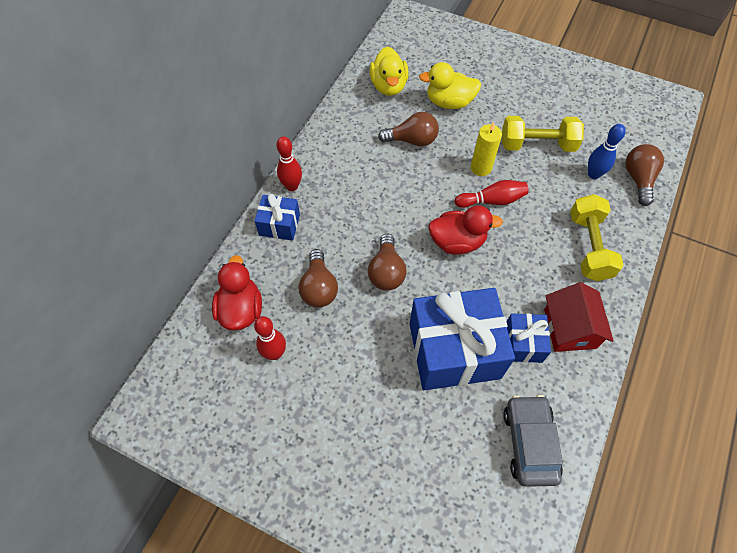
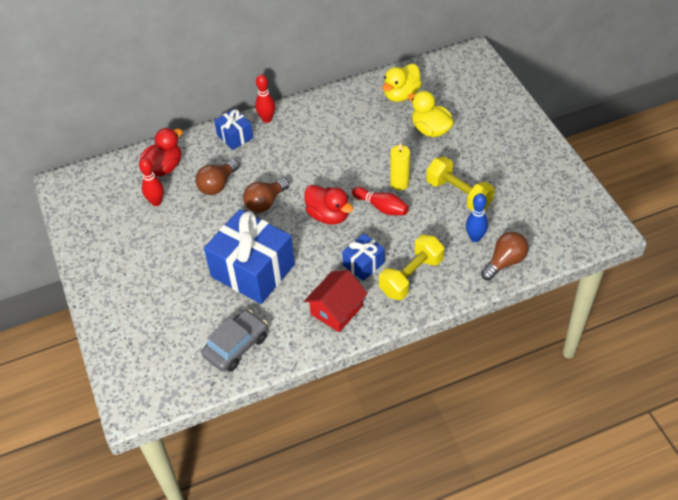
camera: 45 degrees right, 10 degrees down
(412, 140) = (374, 138): brown light bulb -> none
(523, 343) = (297, 297): blue gift -> blue gift (363, 264)

